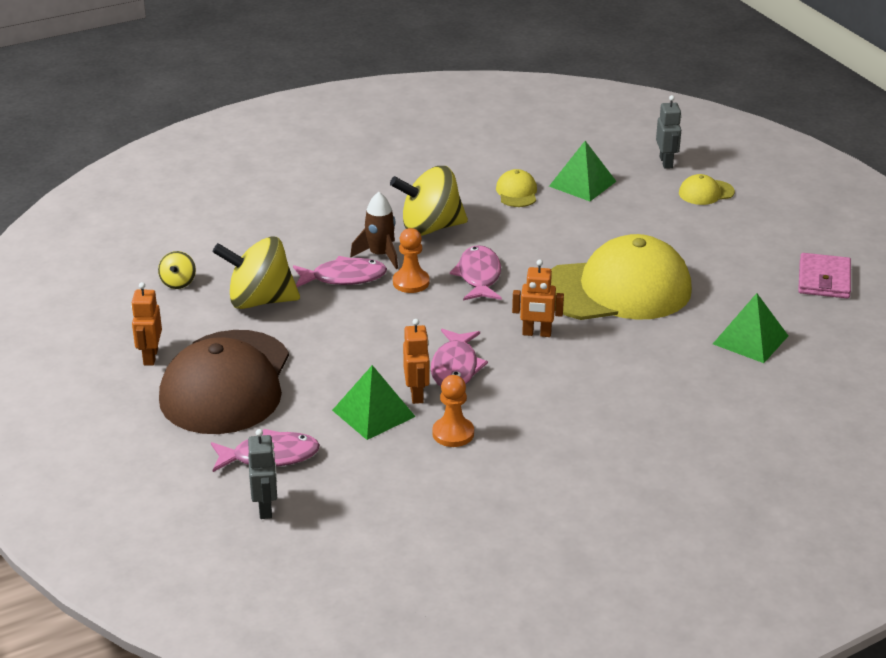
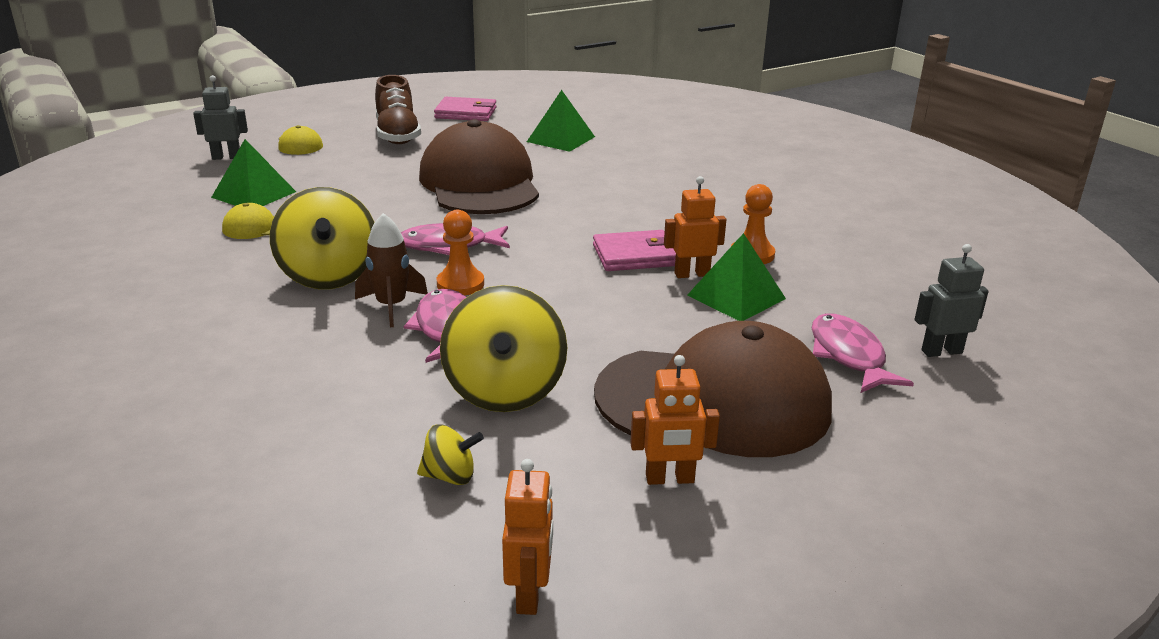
camera: 95 degrees left, 5 degrees down
(455, 367) = (635, 255): pink fish -> pink wallet
(536, 333) = (563, 217): orange robot -> orange robot (529, 594)
(617, 289) = (479, 183): yellow cap -> brown cap
(742, 241) = (397, 135): none -> brown shoe

